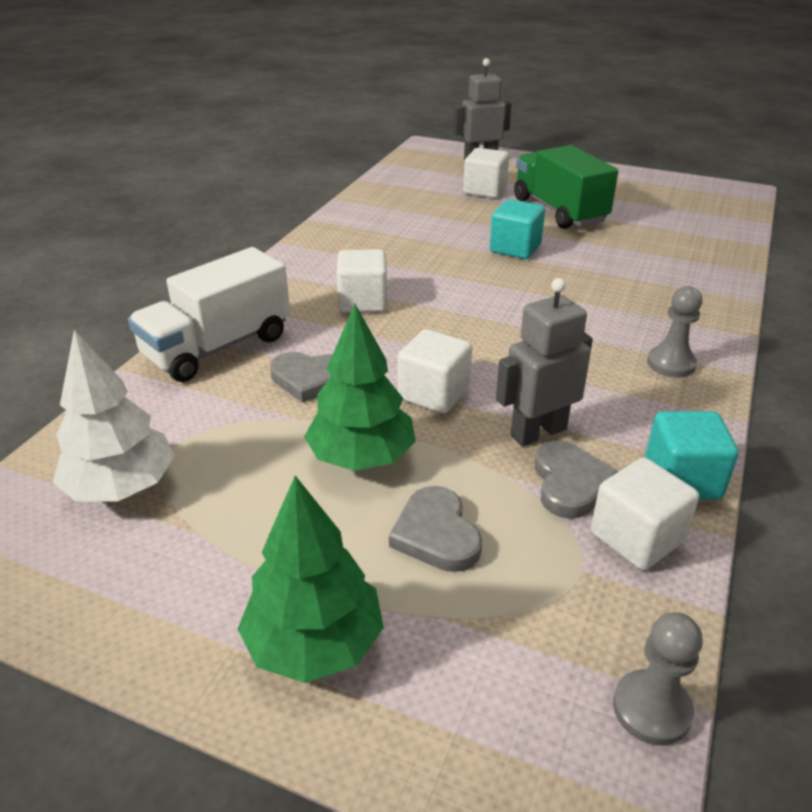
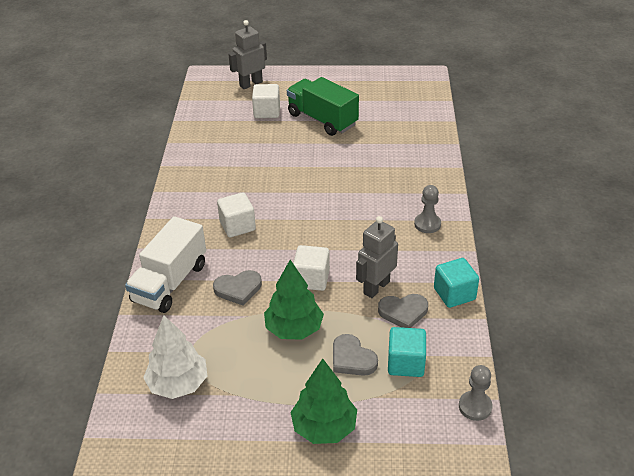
camera: 20 degrees left, 5 degrees up
(515, 248) = (309, 159): turquoise cube -> turquoise cube (406, 363)
(570, 483) = (403, 312): grey heart -> grey heart turned 105 degrees clockwise
(636, 537) = (444, 331): white cube -> none

